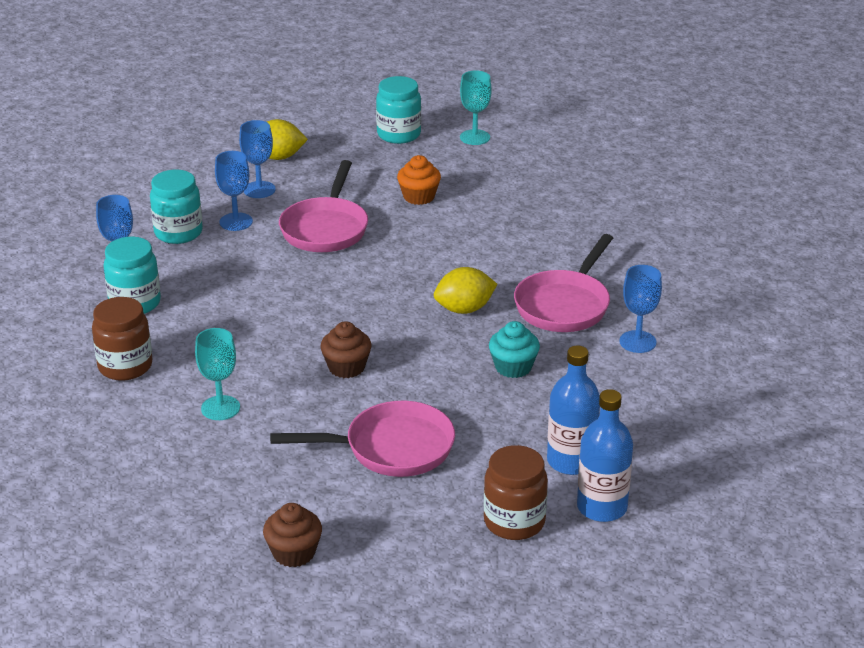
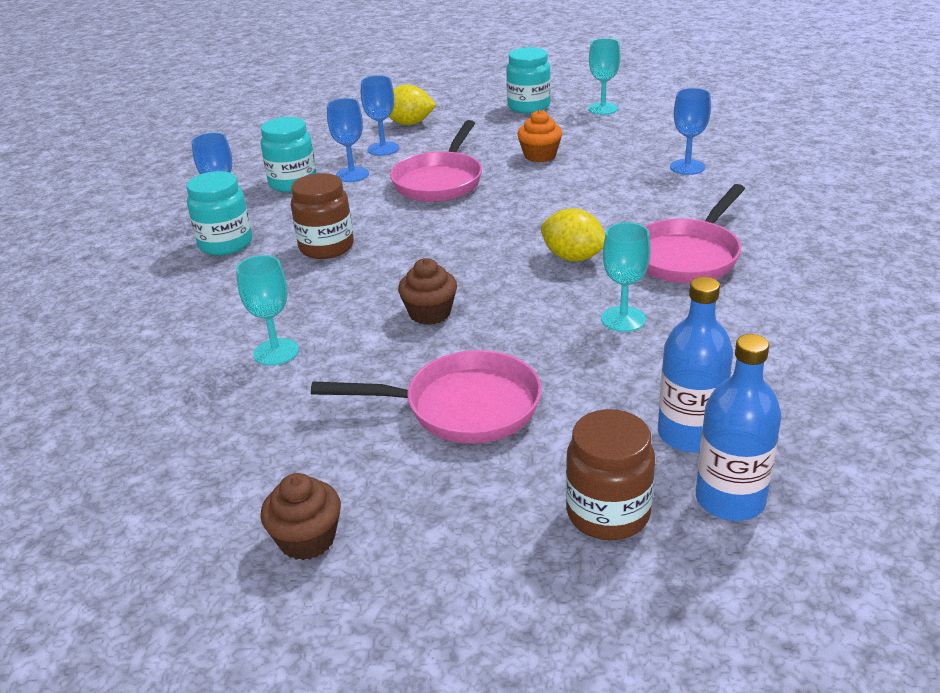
camera: 10 degrees right, 0 degrees up
(125, 366) = (190, 304): brown jar -> brown jar (326, 247)
(464, 309) = (573, 257): yellow lemon -> yellow lemon turned 45 degrees clockwise
(513, 367) = (623, 319): turquoise cupcake -> turquoise goblet
(637, 342) = (774, 296): blue goblet -> blue goblet (687, 167)

